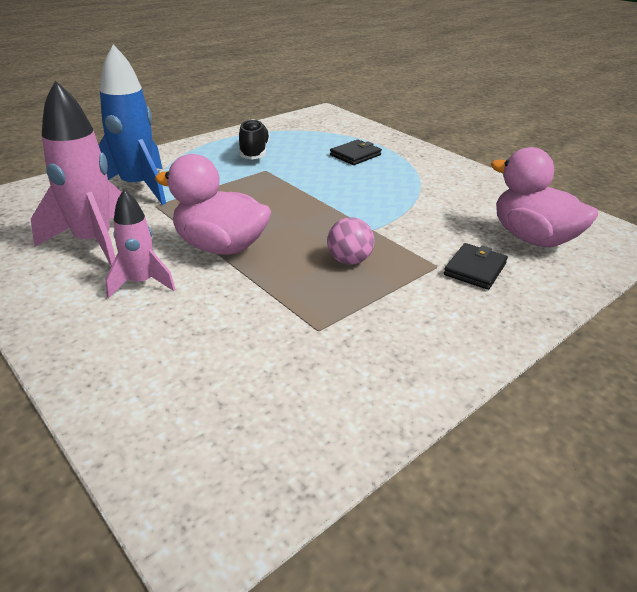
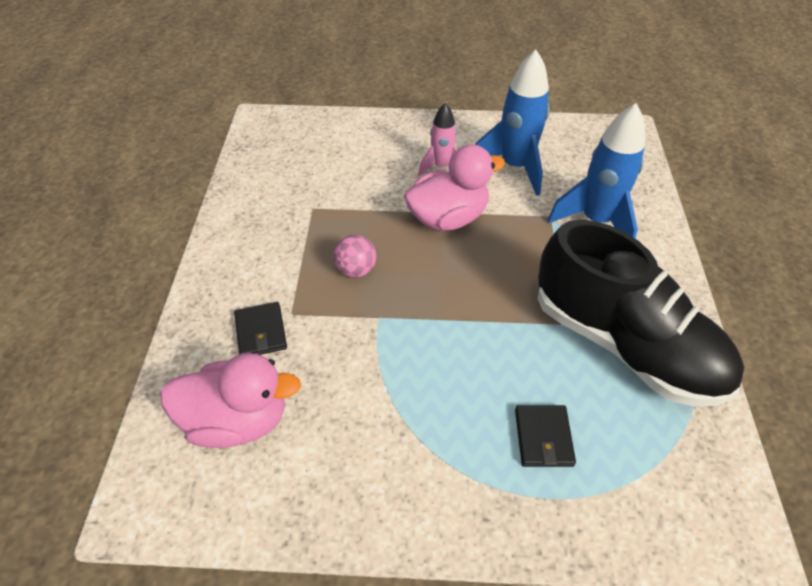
camera: 135 degrees right, 15 degrees up
(94, 243) = (515, 167): pink rocket -> blue rocket
(254, 152) = (624, 344): black shoe -> black shoe, size x2.21

